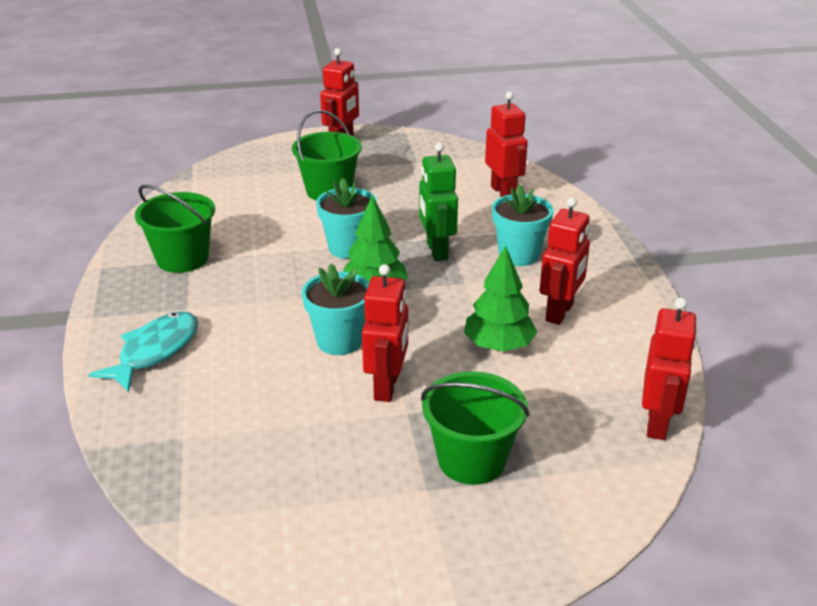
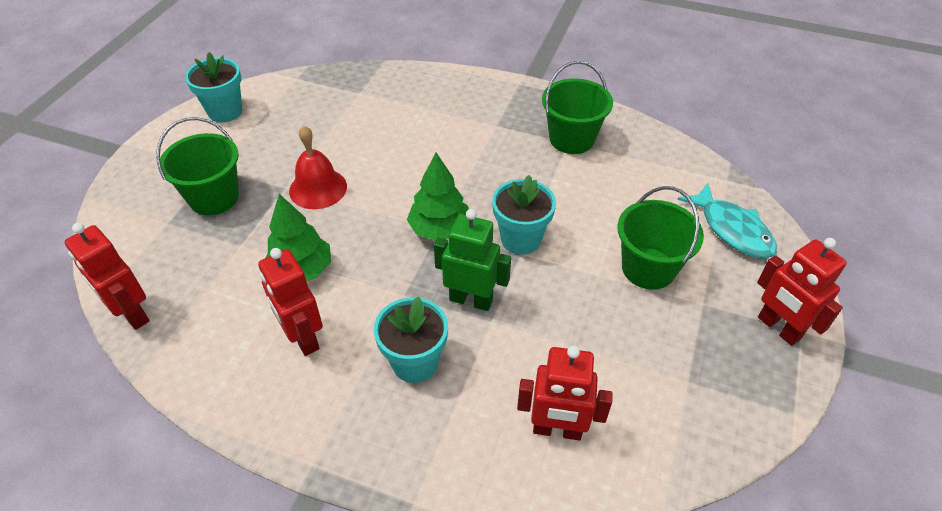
camera: 120 degrees right, 15 degrees up
(155, 351) = (455, 100): turquoise fish -> turquoise fish (732, 229)
(339, 341) = (390, 184): turquoise flower pot -> turquoise flower pot (225, 111)
(387, 387) = (318, 188): red robot -> red bell

